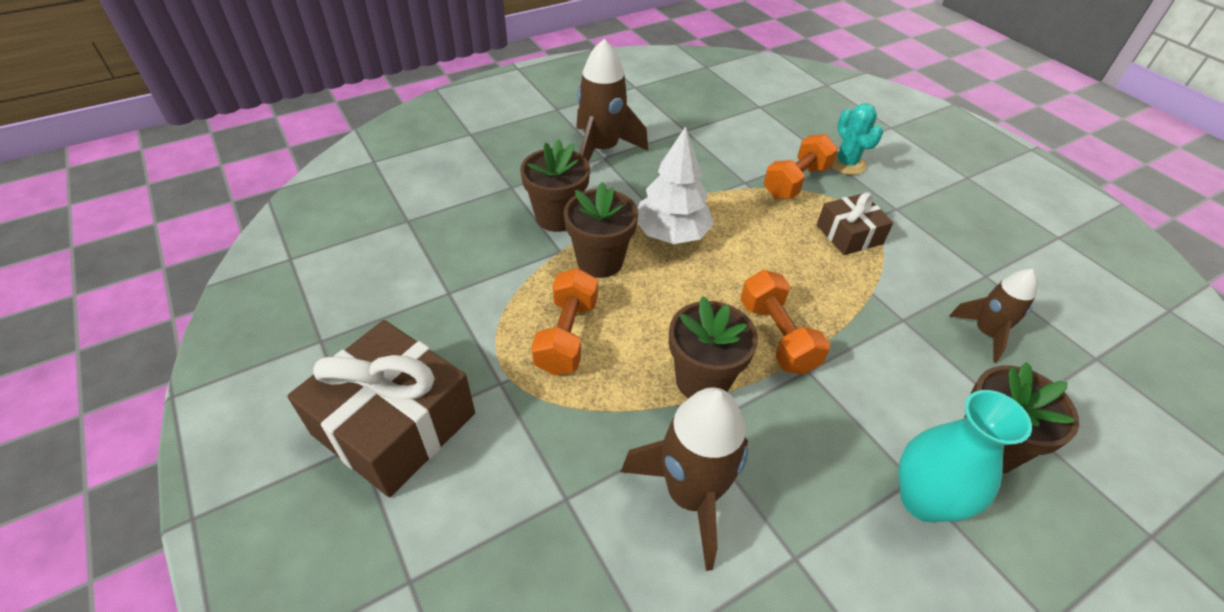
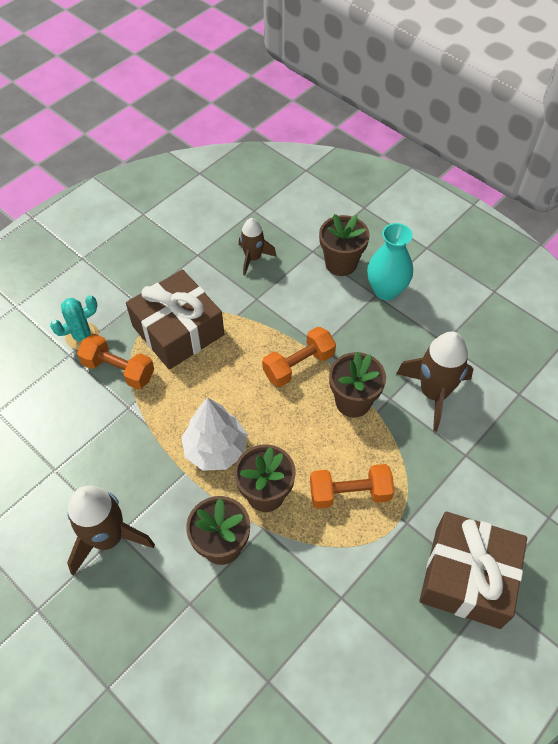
camera: 105 degrees left, 10 degrees up
(849, 234) = (178, 330): brown gift -> brown gift, size x1.81

